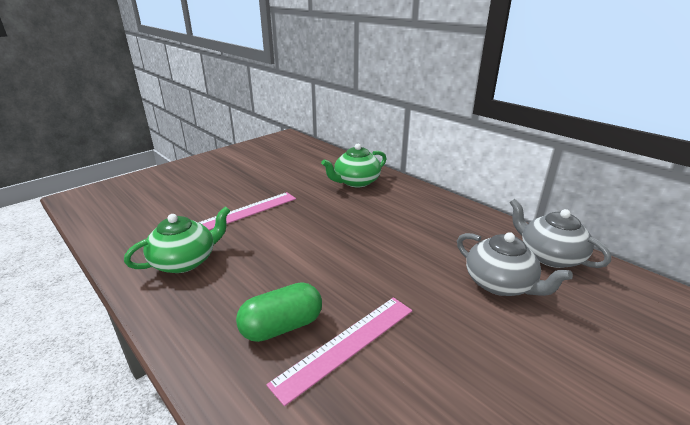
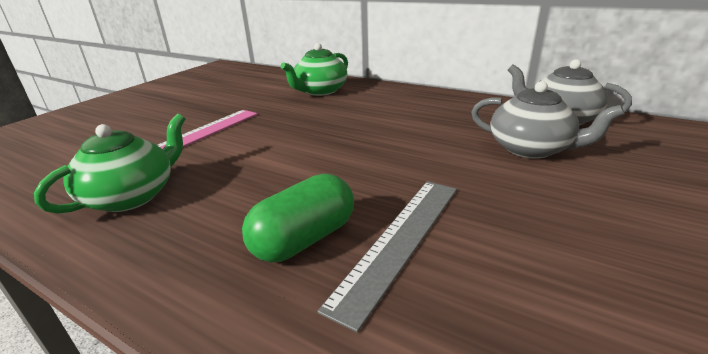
camera: 15 degrees left, 0 degrees up
(346, 344) = (400, 240): pink ruler -> grey ruler

